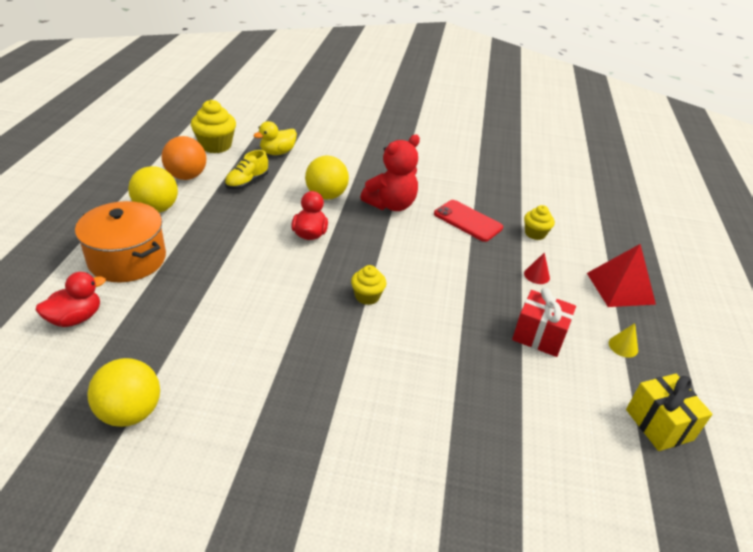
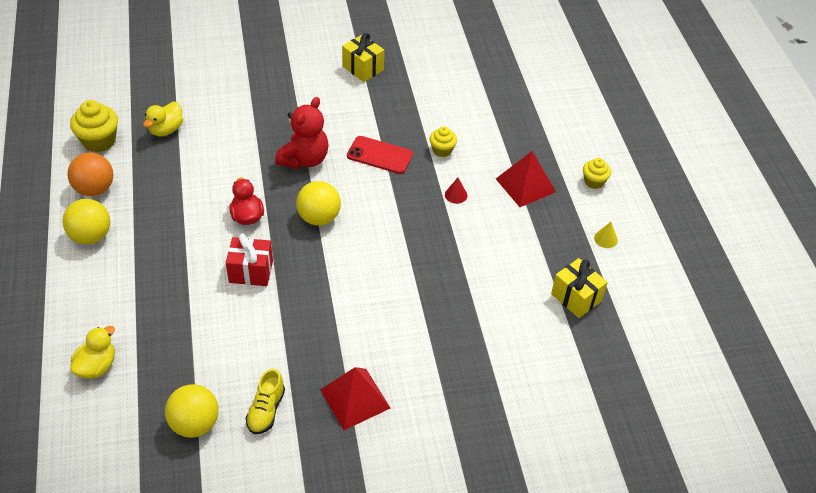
camera: 20 degrees left, 10 degrees up
(76, 318) = (97, 366): red duck -> yellow duck
(127, 259) = (101, 297): orange pot -> none
(247, 182) = (157, 177): yellow shoe -> yellow shoe (266, 410)
(326, 196) = (240, 168): yellow ball -> yellow ball (319, 217)
(330, 450) = (355, 398): none -> red pyramid
(367, 296) = (325, 263): yellow cupcake -> yellow cupcake (594, 181)
(479, 154) = (363, 68): none -> yellow gift
(539, 336) = (473, 253): red gift -> red gift (251, 271)
(623, 346) = (538, 240): yellow cone -> yellow cone (605, 239)

